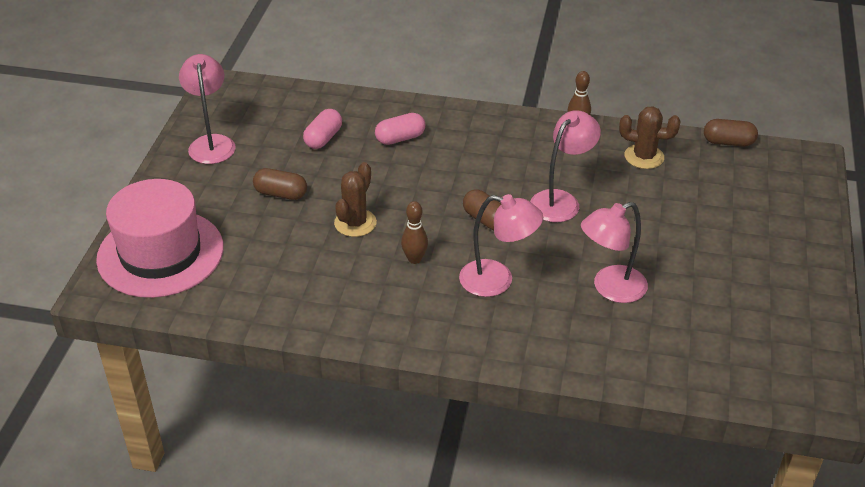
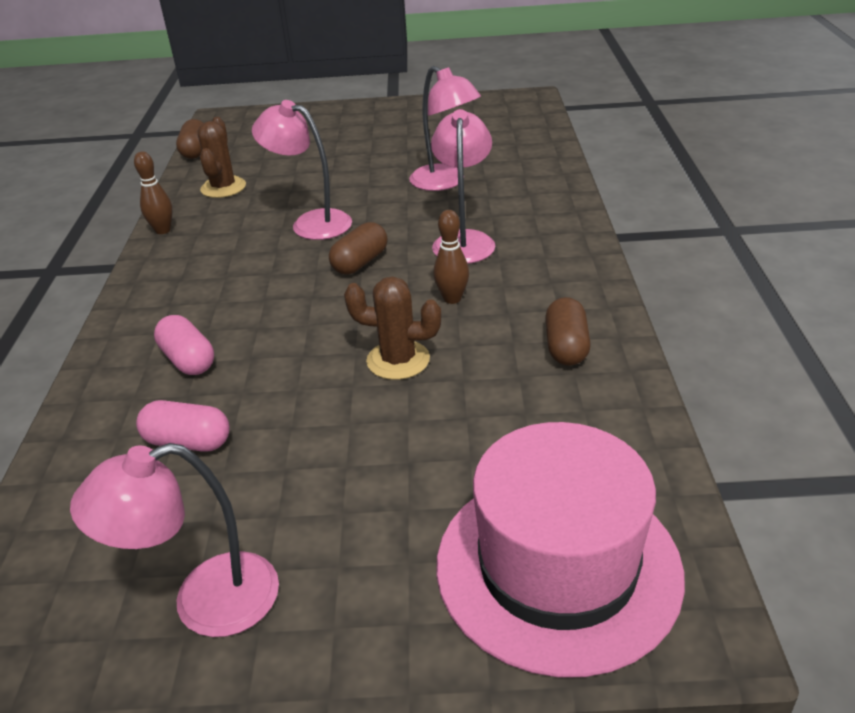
camera: 100 degrees left, 5 degrees down
(281, 194) = (349, 454): brown capsule -> brown capsule (566, 347)

